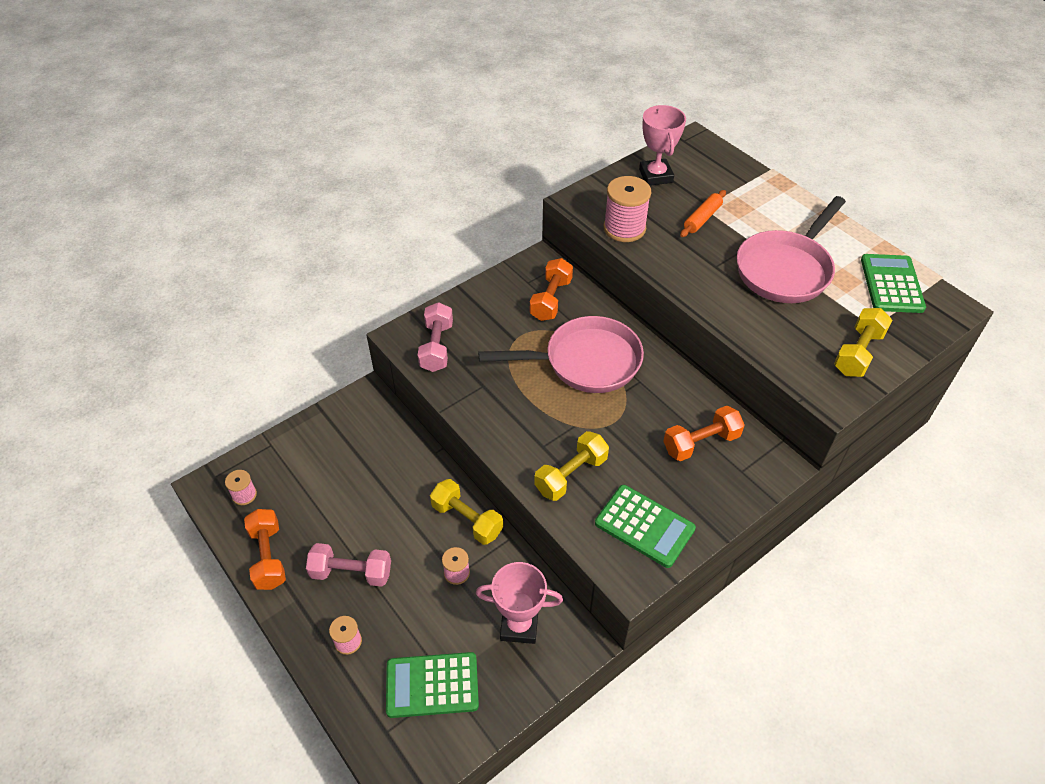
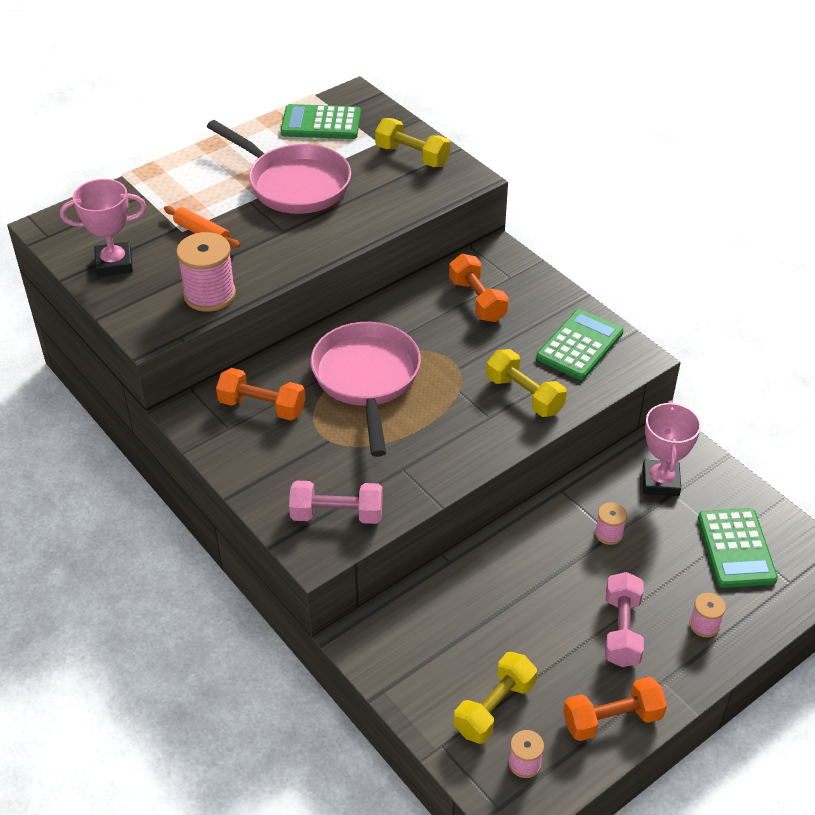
camera: 90 degrees left, 5 degrees down
(467, 519) = (541, 527): yellow dumbbell -> yellow dumbbell (494, 708)

